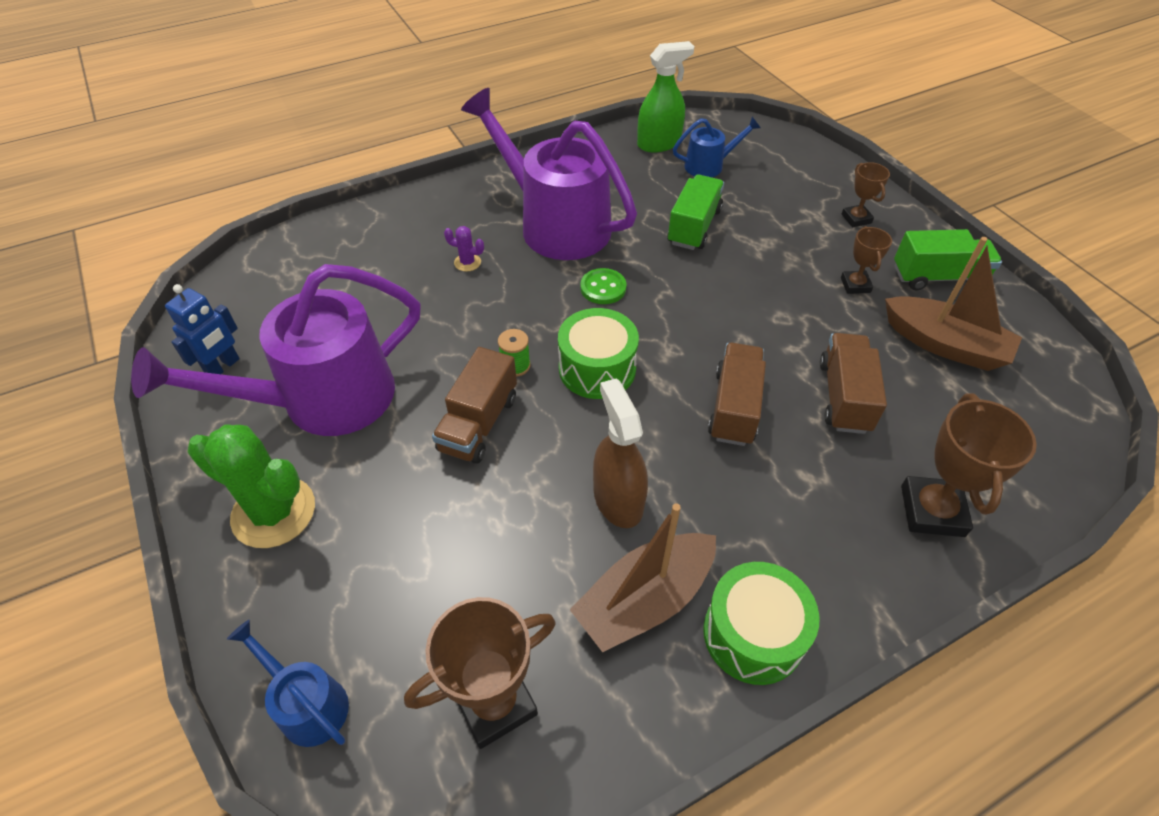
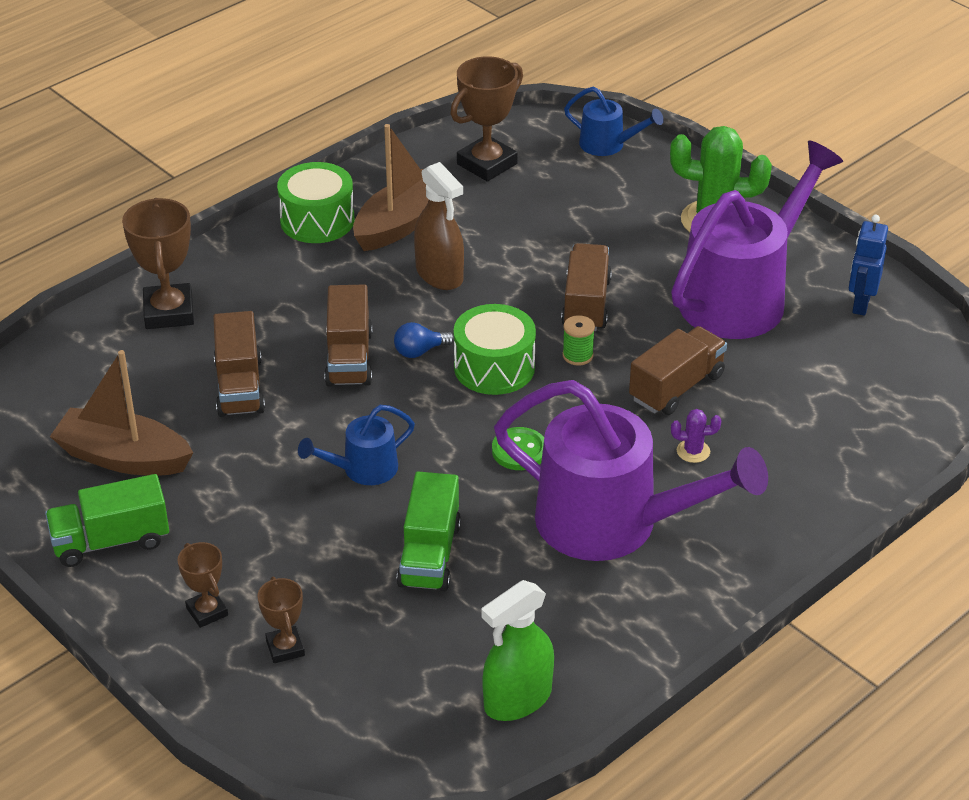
camera: 165 degrees right, 10 degrees down
(446, 317) = (676, 387): none -> brown truck
(663, 401) = (419, 351): none -> blue light bulb
(709, 165) = (428, 668): blue watering can -> blue watering can (362, 469)
(855, 285) = (217, 510): brown trophy -> brown trophy (285, 648)

